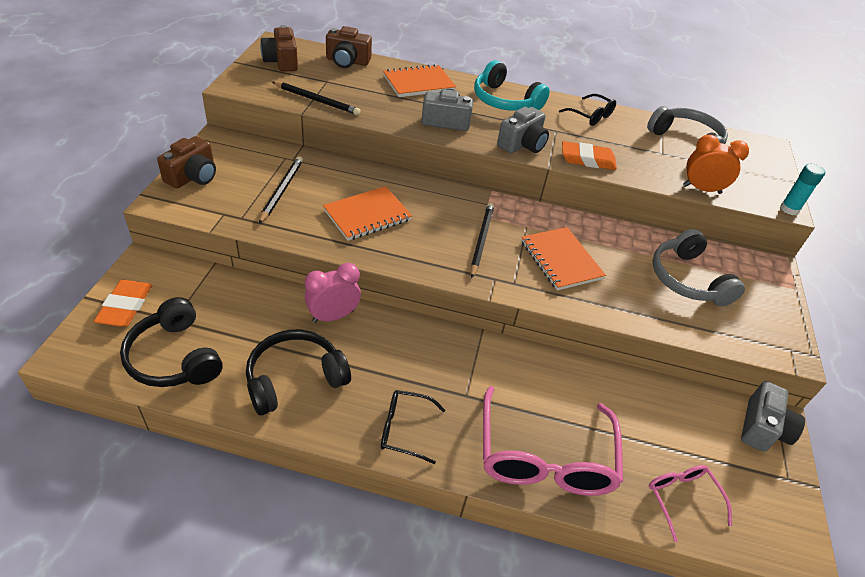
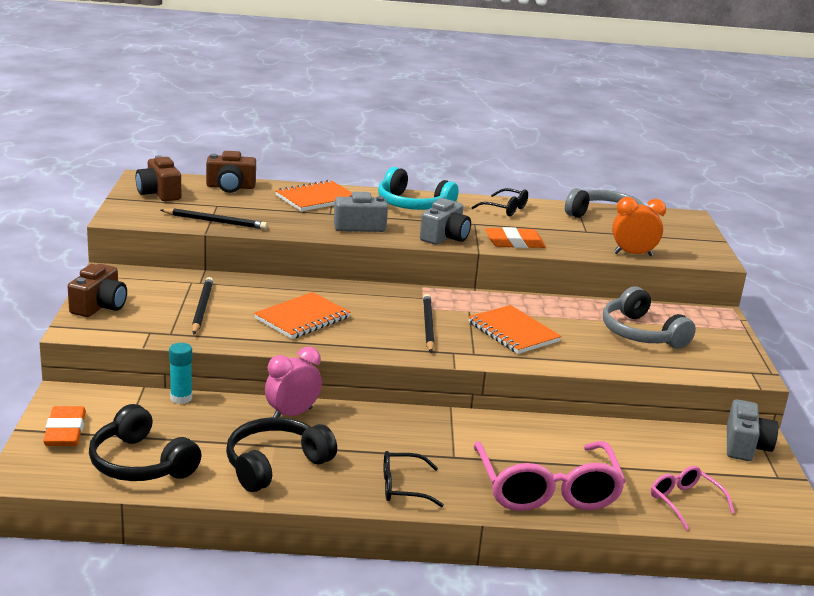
camera: 10 degrees left, 20 degrees down
(789, 209) = (719, 261): turquoise glue stick -> turquoise glue stick (181, 398)

